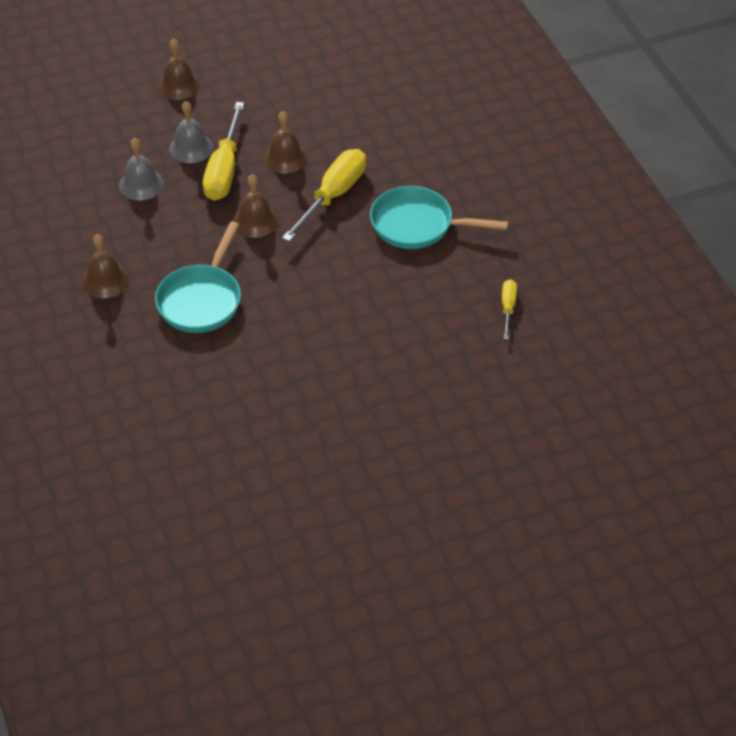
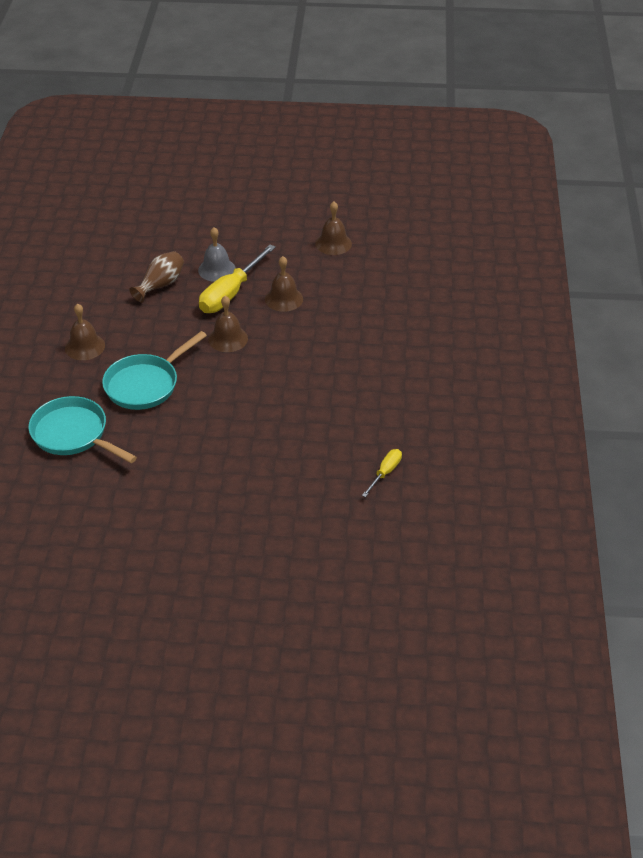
camera: 25 degrees right, 5 degrees down
(141, 184) = (161, 285): grey bell -> brown vase
(179, 85) = (239, 221): brown bell -> brown bell (333, 243)
(333, 196) = (301, 339): yellow screwdriver -> none
(417, 225) = (354, 382): turquoise pan -> turquoise pan (73, 434)

